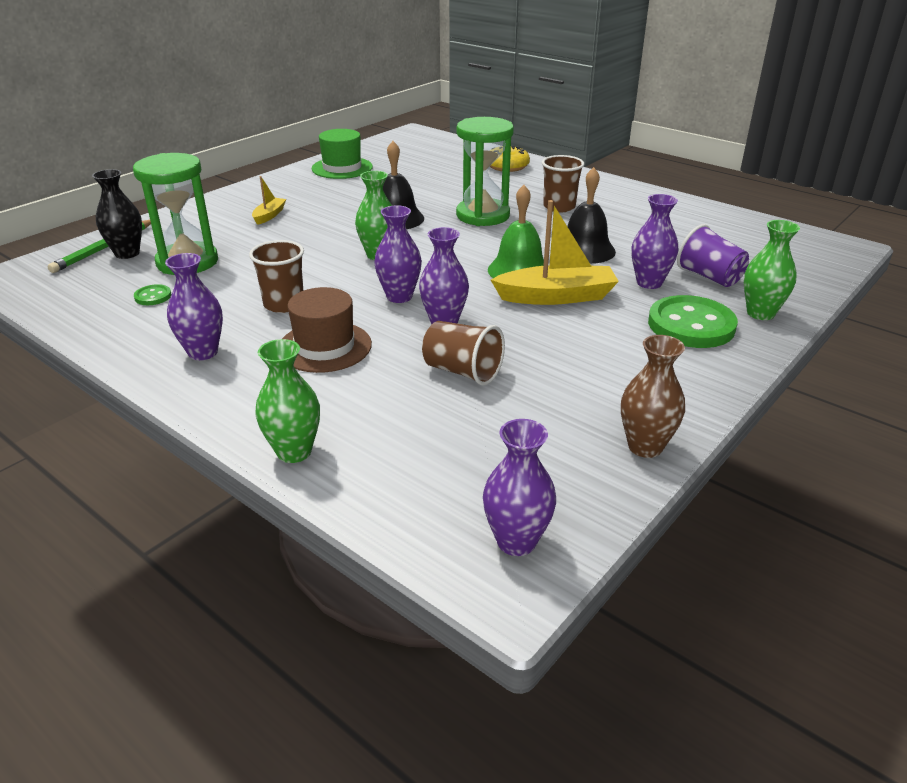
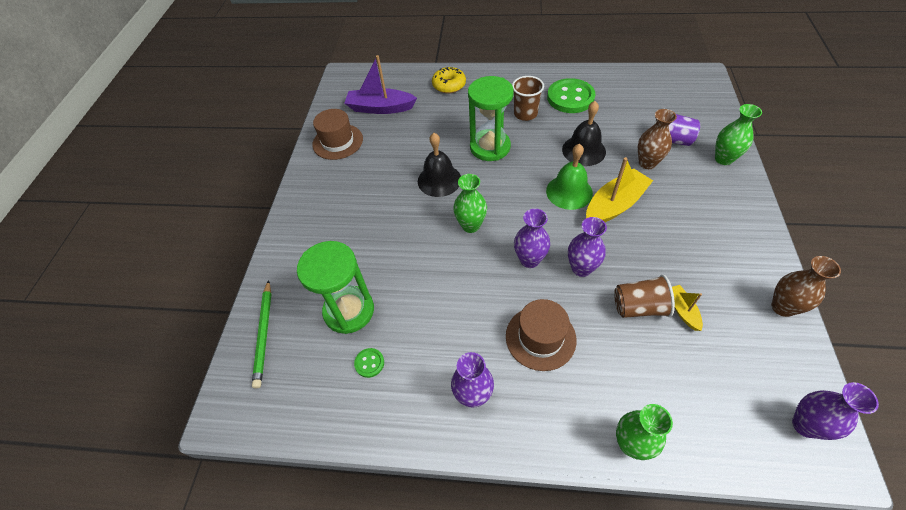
camera: 30 degrees left, 20 degrees up
(127, 253) = (290, 329): black vase -> none
(269, 215) = (347, 224): yellow boat -> yellow boat (682, 310)
(284, 304) = (468, 313): brown cup -> none
(342, 168) = (337, 142): green hat -> brown hat
(414, 160) = (380, 108): none -> purple boat
(649, 283) = (647, 163): purple vase -> brown vase
(691, 325) = (703, 190): green button -> green button (570, 98)

